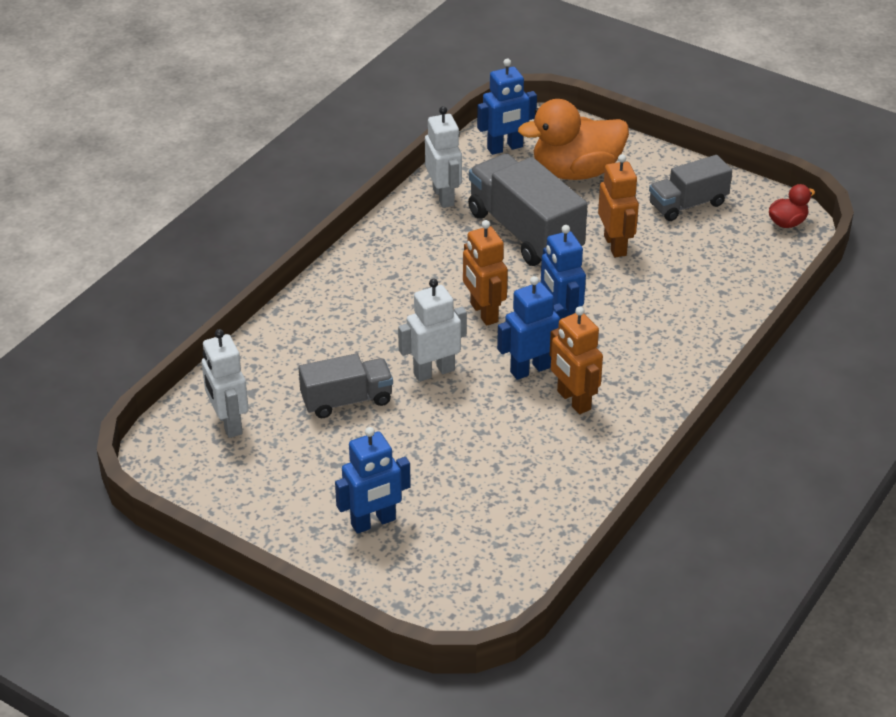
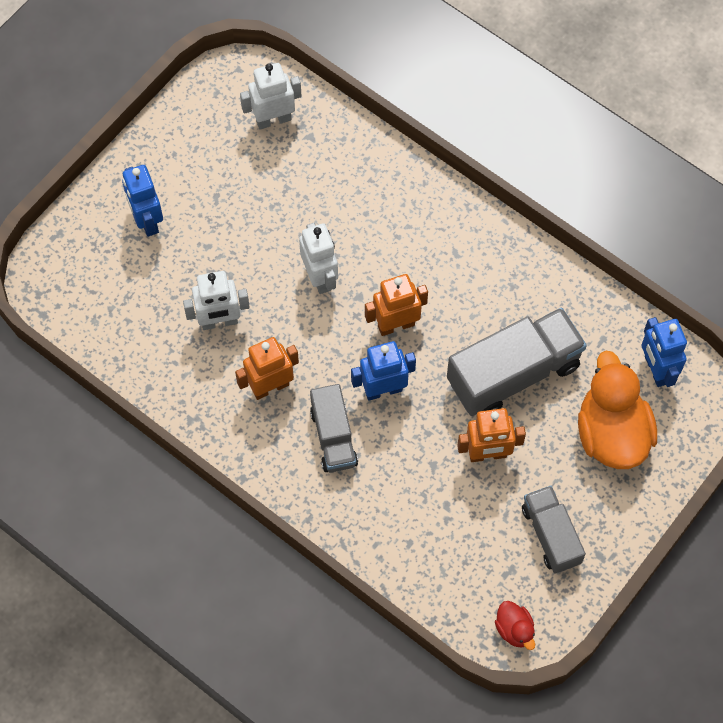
camera: 95 degrees right, 25 degrees up
(347, 400) = (291, 208): grey truck -> grey truck (333, 437)
(444, 196) = (575, 305): white robot -> white robot (219, 322)
(530, 369) = (315, 356): blue robot -> none

